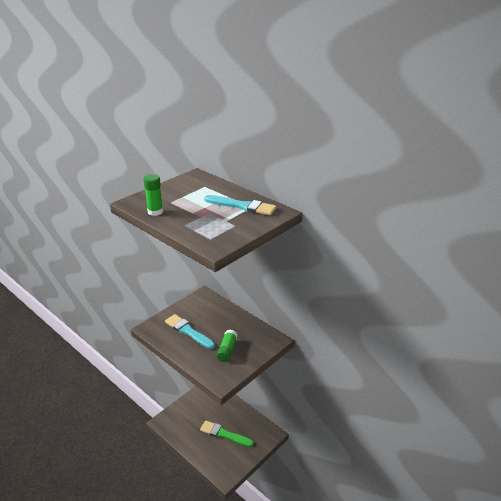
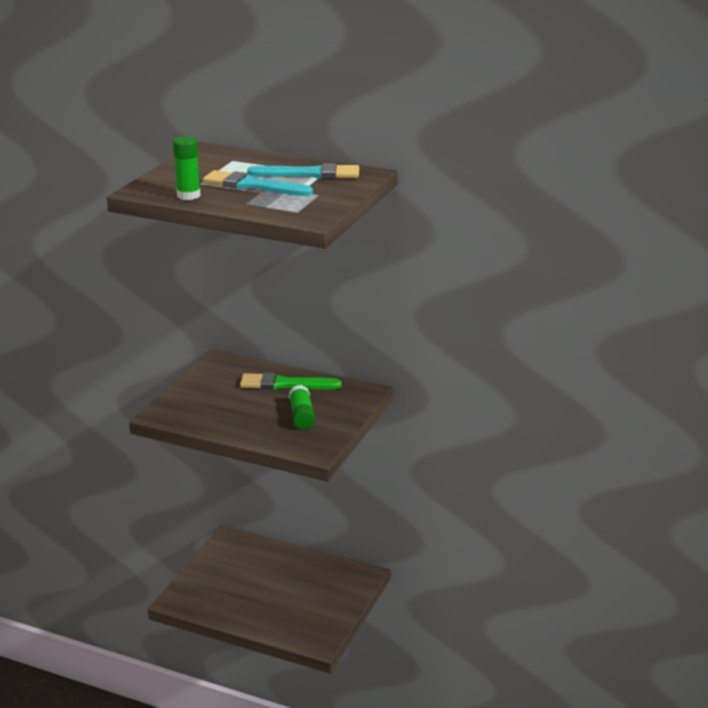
camera: 20 degrees left, 5 degrees down
(188, 331) = (225, 406): turquoise brush -> turquoise brush (253, 186)
(224, 434) = (289, 592): green brush -> green brush (285, 384)

